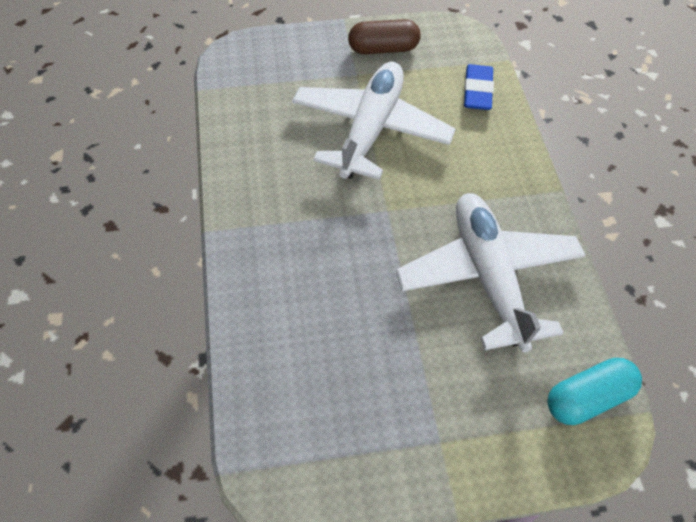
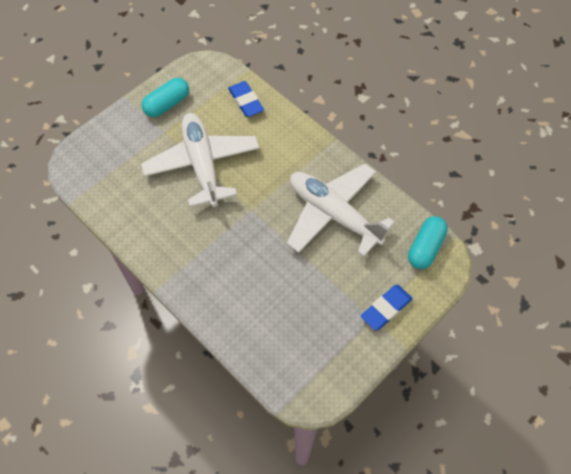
camera: 35 degrees left, 5 degrees up
(383, 49) = (167, 104): brown capsule -> turquoise capsule
(468, 442) = (386, 309): none -> blue eraser

